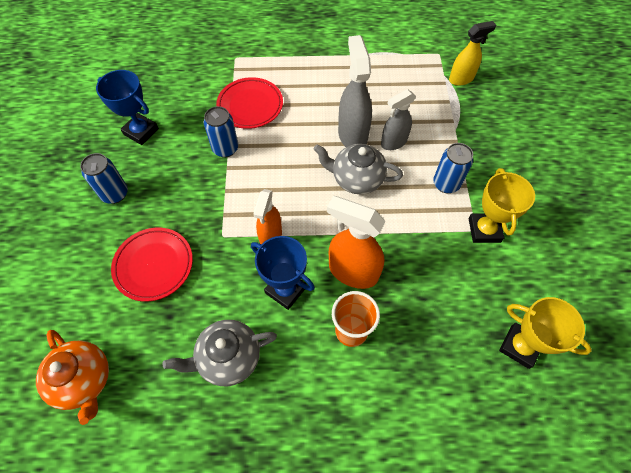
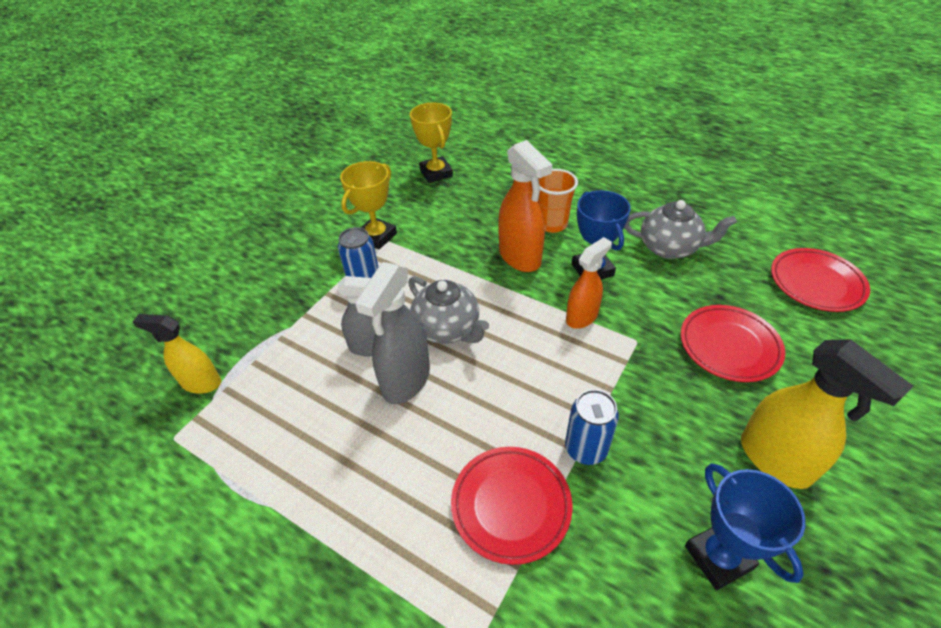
camera: 145 degrees left, 15 degrees down
(84, 380) = (816, 283): orange teapot -> red plate
(115, 194) = (775, 460): blue can -> yellow spray bottle

